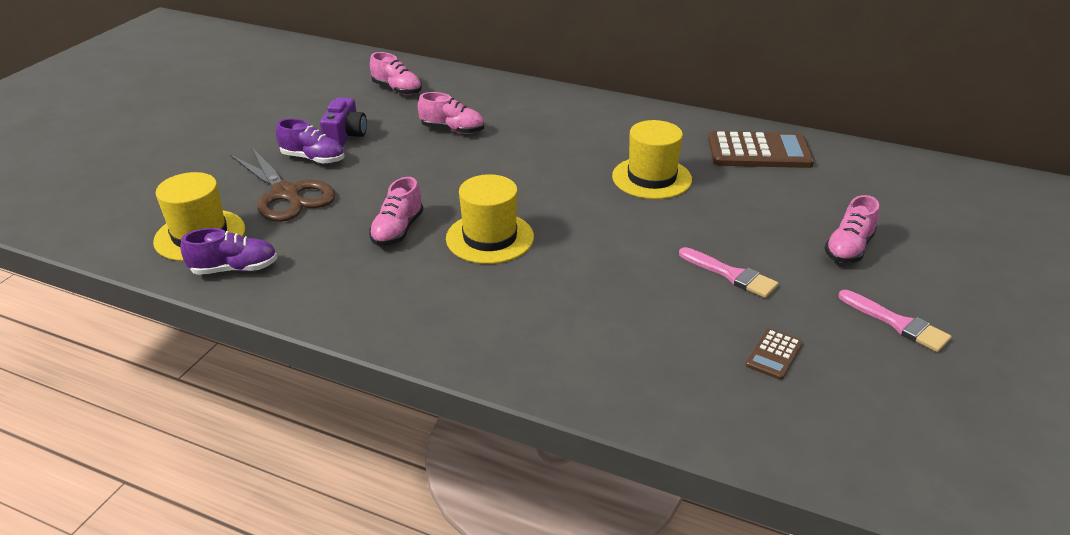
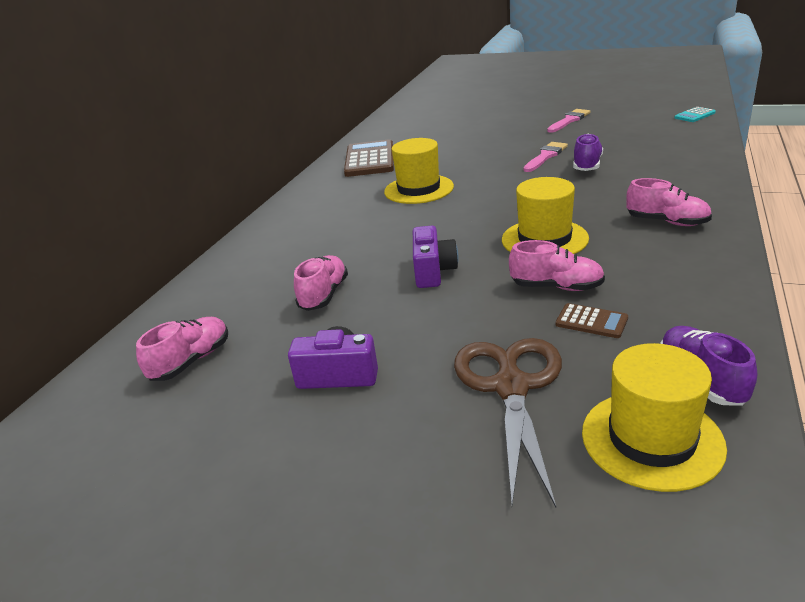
camera: 90 degrees left, 5 degrees down
(286, 194) = (511, 387): brown scissors -> brown scissors turned 45 degrees counterclockwise
(313, 159) = (408, 388): purple shoe -> purple shoe (587, 165)
(461, 176) = (433, 271): none -> purple camera
(774, 354) = (623, 142): brown calculator -> brown calculator (591, 321)
(848, 248) = (496, 132): pink shoe -> pink shoe (667, 222)
(909, 476) = (694, 115): none -> turquoise calculator

